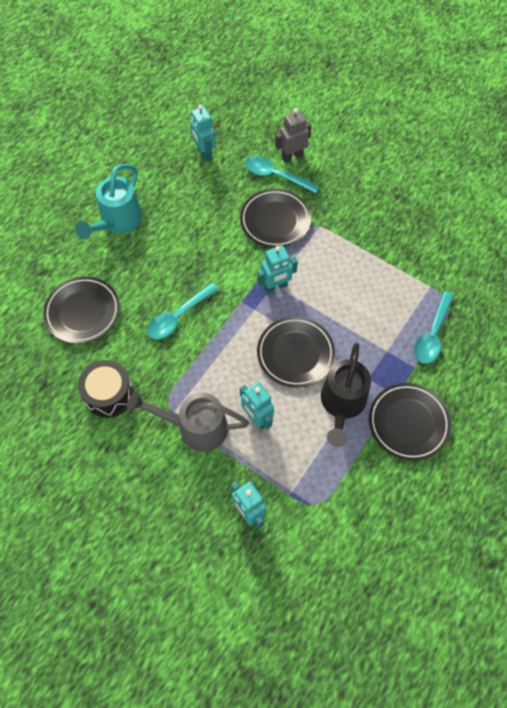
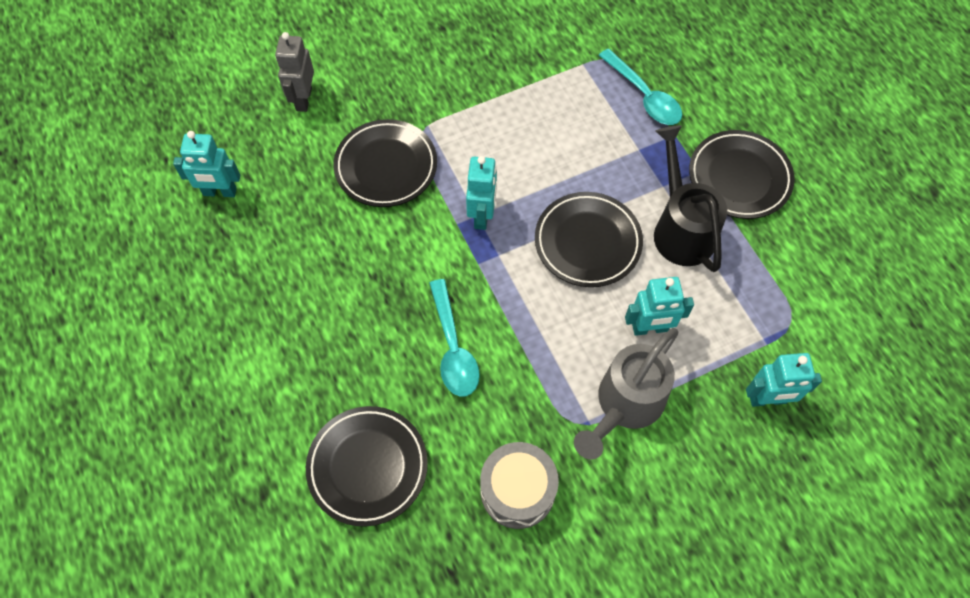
camera: 60 degrees left, 0 degrees up
(109, 394) = (517, 491): black drum -> grey drum
(118, 221) = (250, 351): turquoise watering can -> none
(275, 176) = (319, 131): turquoise spoon -> none
(342, 404) = (681, 229): black watering can -> black watering can turned 150 degrees counterclockwise

